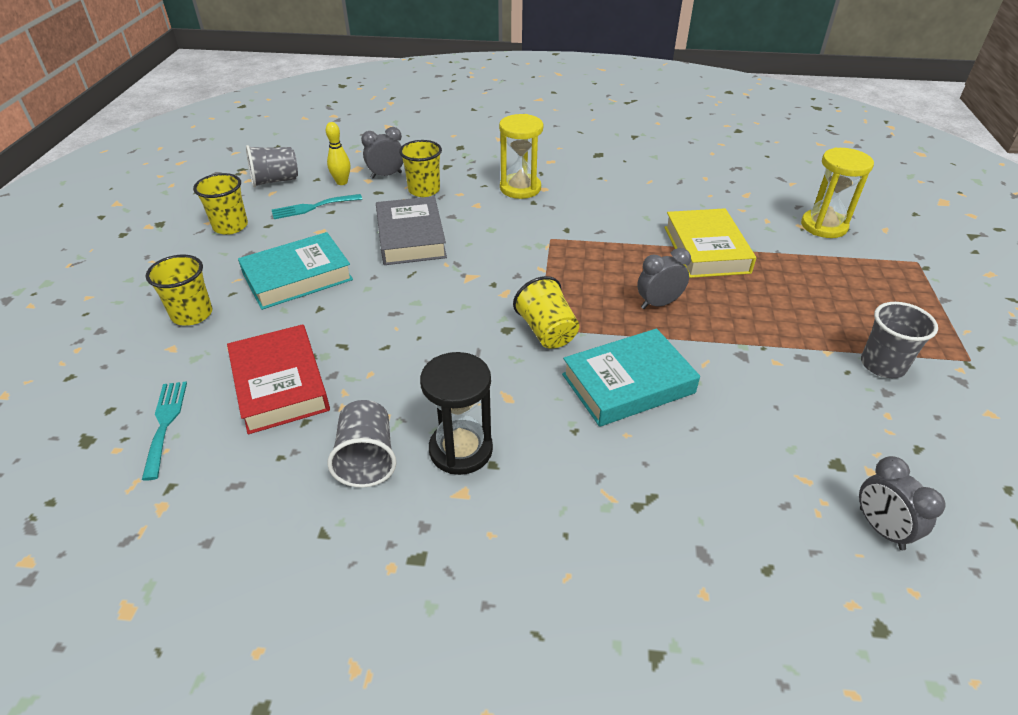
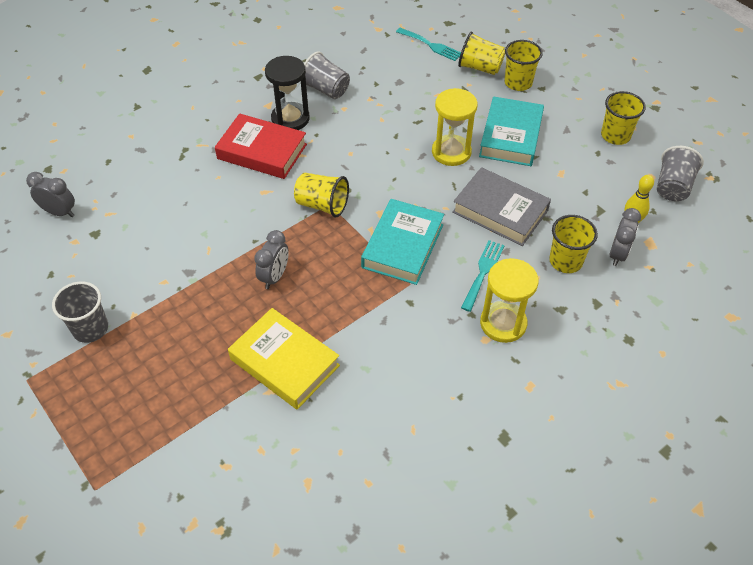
camera: 135 degrees right, 10 degrees up
(184, 355) = (480, 68): none -> yellow cup
(280, 384) = (414, 87): red book -> red book (262, 151)
(312, 207) = (603, 185): turquoise fork -> turquoise fork (483, 272)
(628, 383) = (242, 204): turquoise book -> turquoise book (403, 246)
(823, 226) = (204, 483): yellow hourglass -> yellow hourglass (451, 152)

